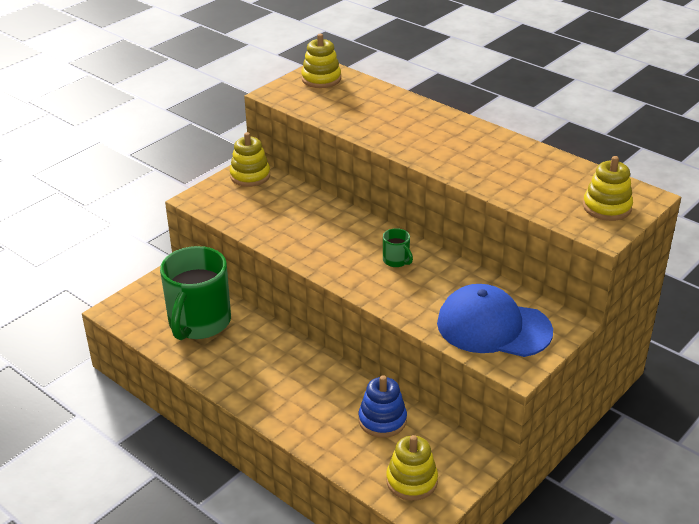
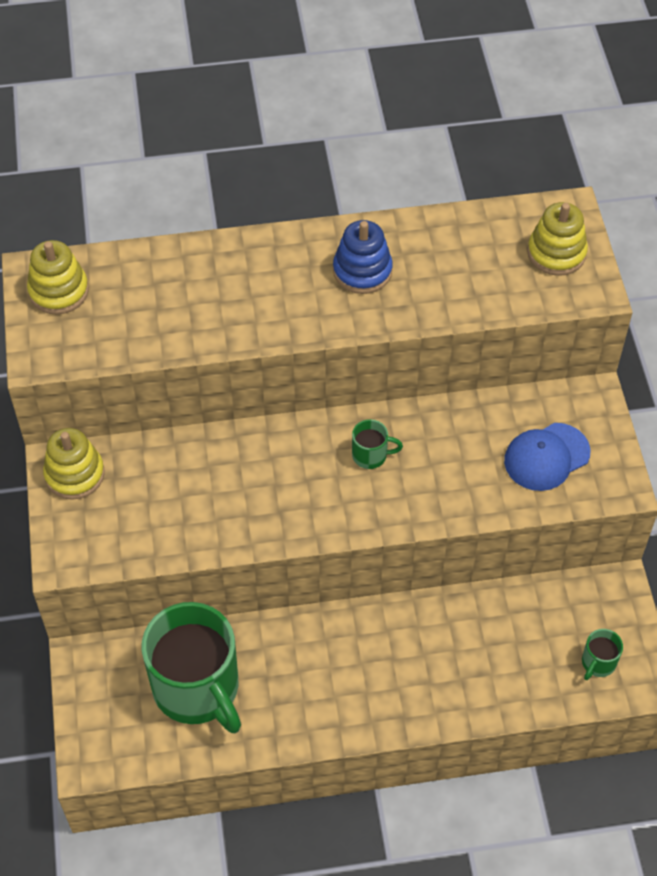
camera: 50 degrees left, 20 degrees up
(382, 420) = (500, 627): blue stacking toy -> blue stacking toy (362, 271)
(411, 481) = (598, 663): yellow stacking toy -> green mug
(493, 327) = (546, 457): blue cap -> blue cap, size x0.65

